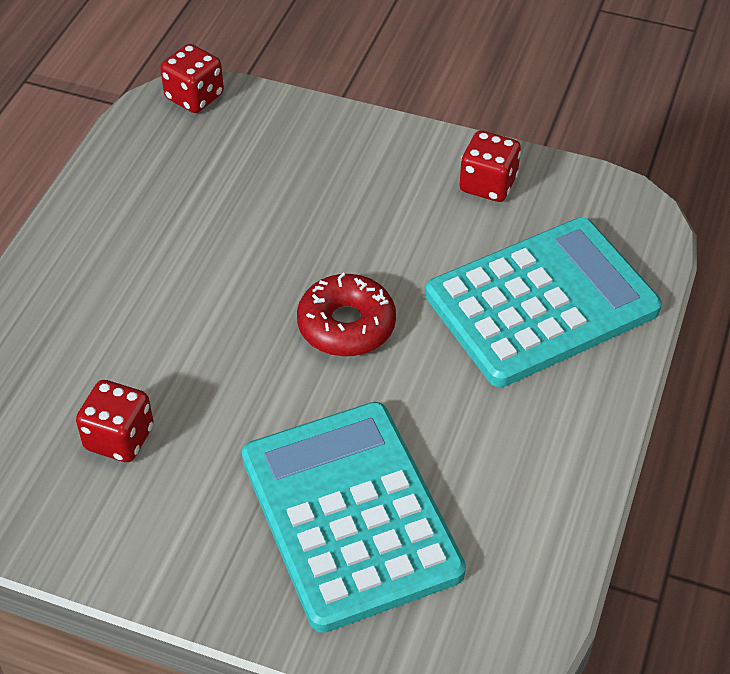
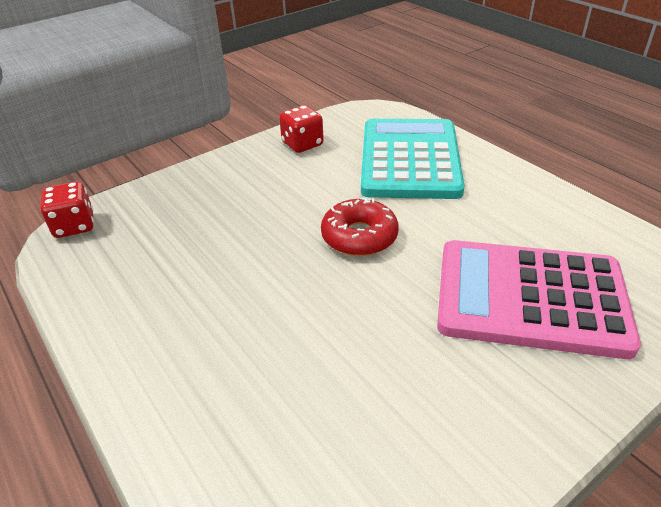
camera: 55 degrees left, 10 degrees down
(119, 438) = (368, 405): red dice -> none
(350, 515) = (530, 298): turquoise calculator -> pink calculator

